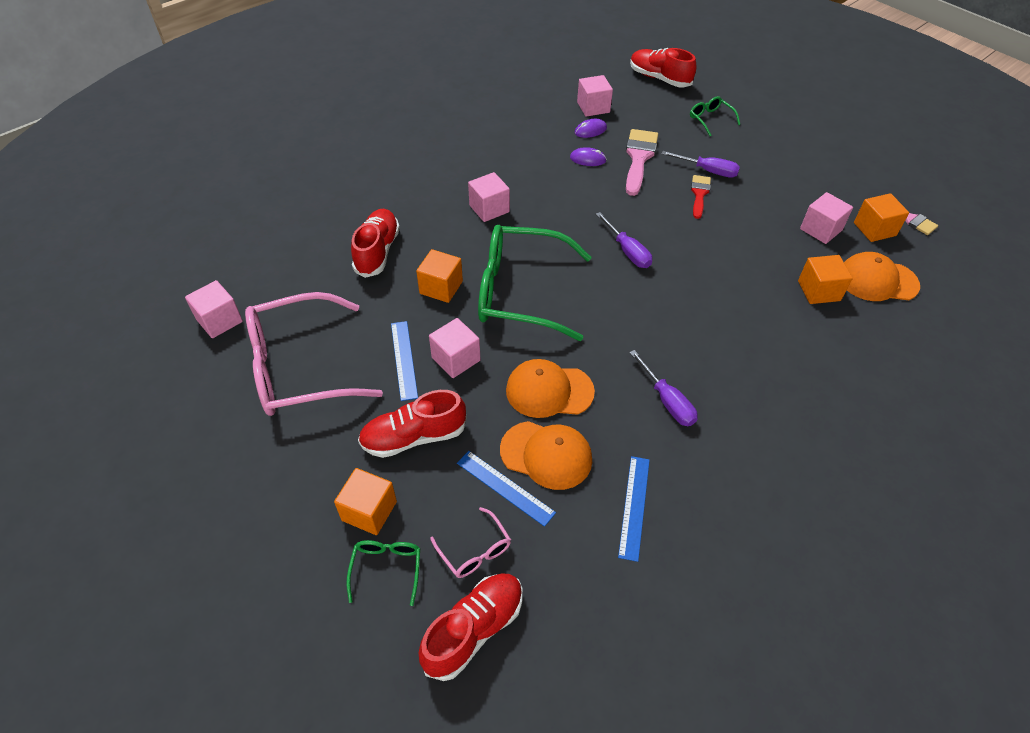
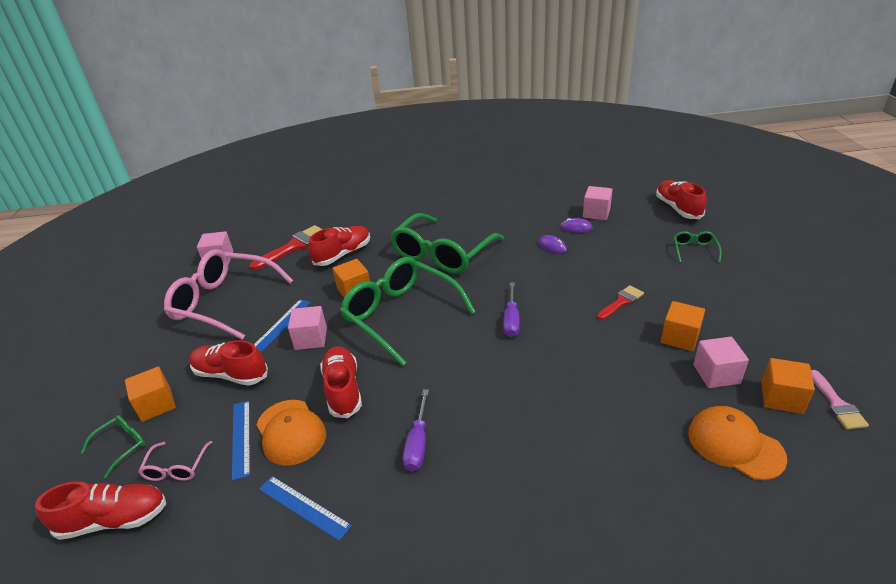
camera: 40 degrees right, 15 degrees down
(304, 265) = (294, 246): none -> red brush
(489, 209) = (442, 254): pink cube -> green glasses
(549, 391) = (343, 389): orange cap -> red shoe
(634, 506) = (303, 507): blue ruler -> blue ruler turned 75 degrees clockwise
(639, 158) = (596, 258): pink brush -> none
(708, 171) = (649, 287): purple screwdriver -> none
(819, 291) = (657, 424): orange cube -> orange cube (680, 337)

